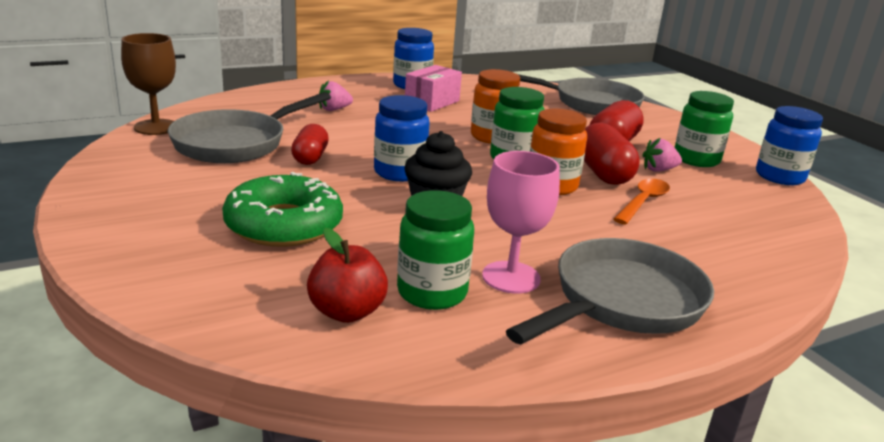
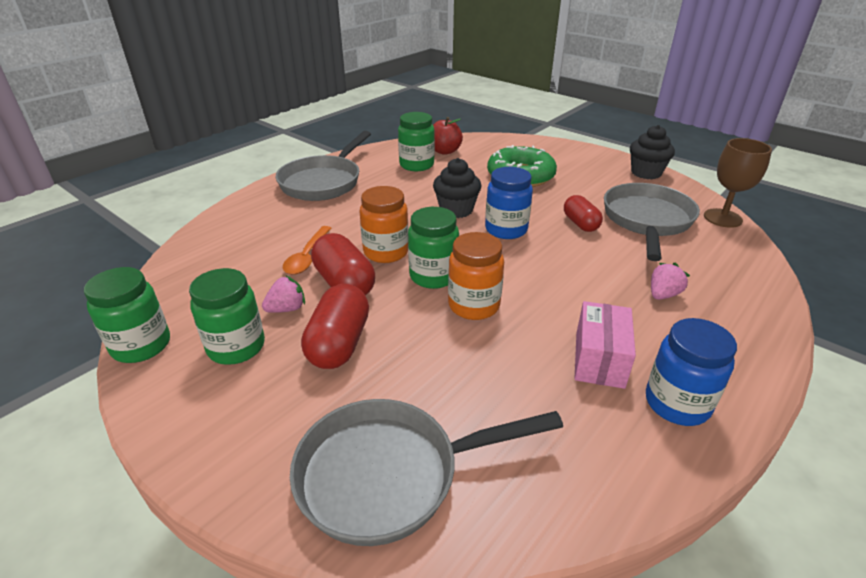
camera: 160 degrees right, 10 degrees up
(103, 181) = (646, 173): none -> black cupcake
(511, 277) = (384, 180): pink goblet -> none
(779, 177) = (141, 345): blue jar -> green jar

